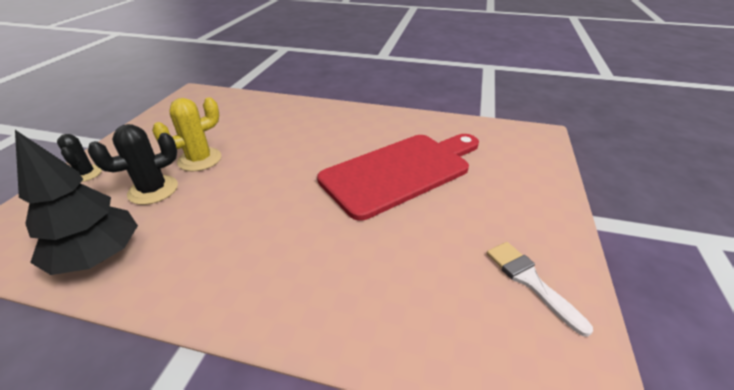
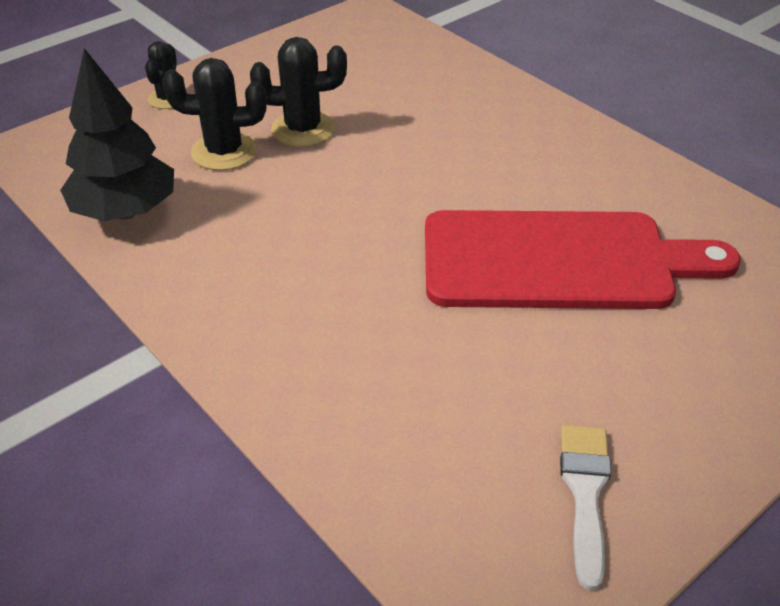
camera: 35 degrees right, 5 degrees up
(200, 159) = (303, 129): yellow cactus -> black cactus

